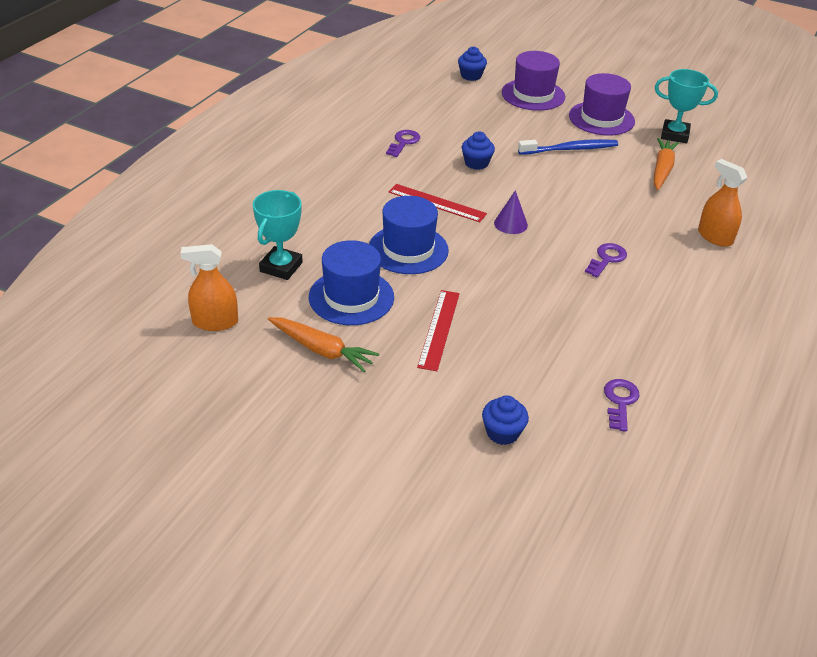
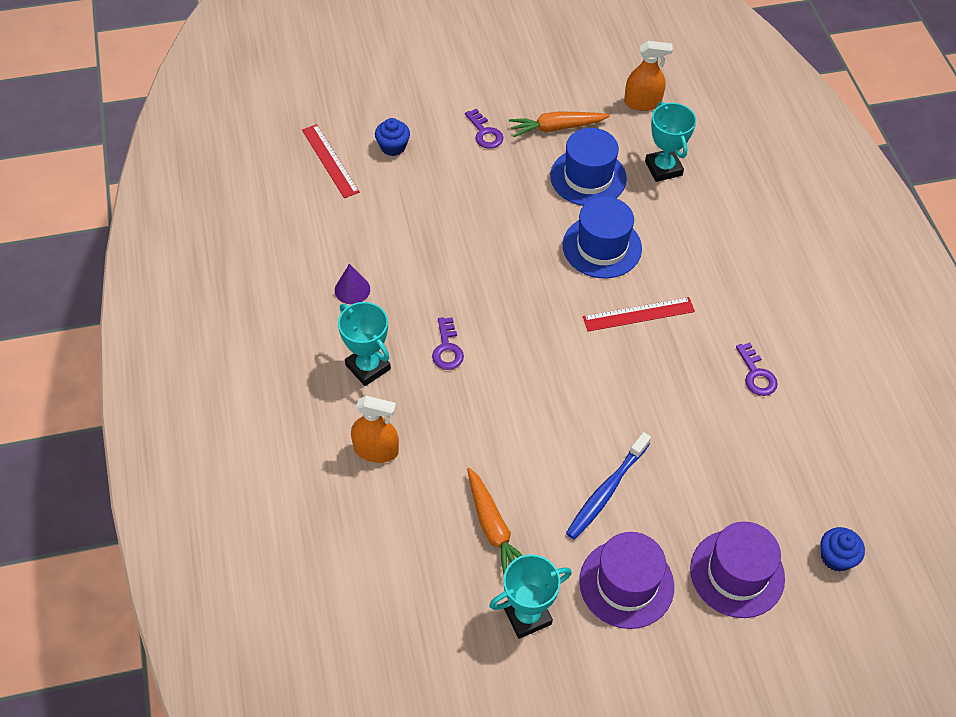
camera: 140 degrees right, 15 degrees up
(215, 322) = (642, 103): orange spray bottle -> orange spray bottle turned 45 degrees clockwise
(439, 329) = (504, 192): red ruler -> red ruler (330, 160)
(476, 163) = (665, 395): blue cupcake -> none
(510, 224) = (557, 334): purple cone -> purple cone (352, 289)
(620, 402) = (338, 216): purple key -> purple key (485, 133)
(683, 281) = (368, 367): none -> turquoise trophy

